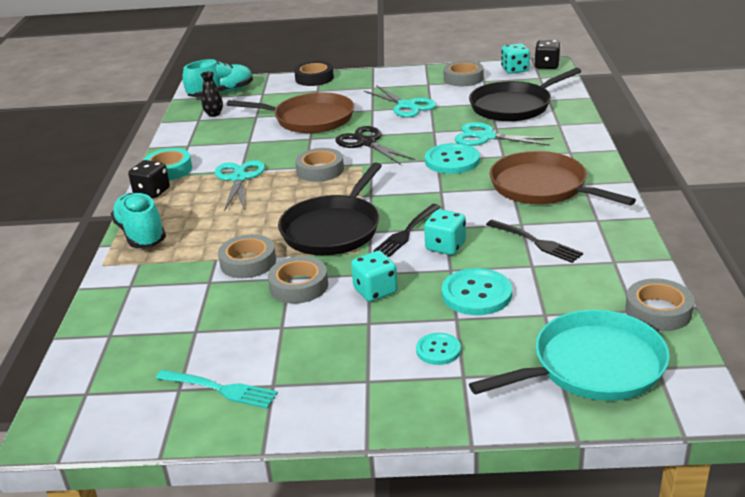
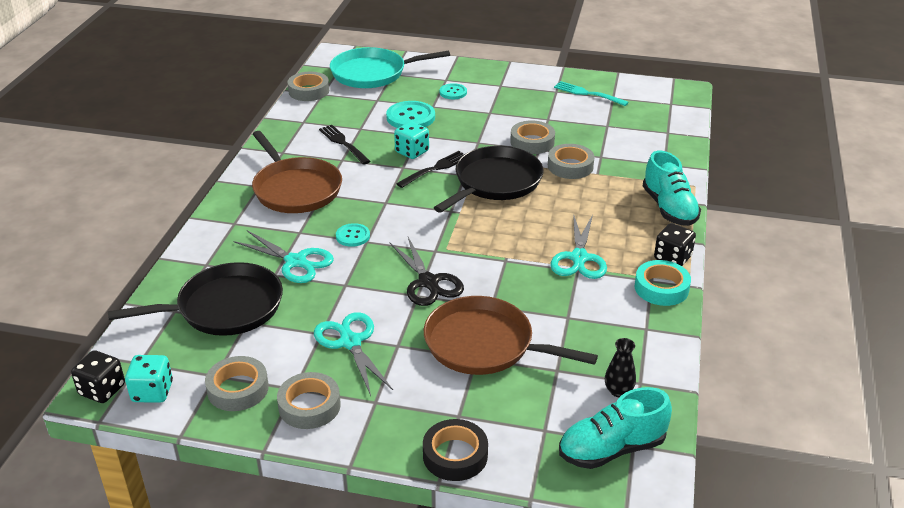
camera: 170 degrees left, 5 degrees up
(320, 170) = (491, 252): grey tape -> grey tape (309, 406)
(375, 291) = (478, 130): turquoise dice -> none
(452, 161) = (353, 236): turquoise button -> turquoise button, size x0.59

